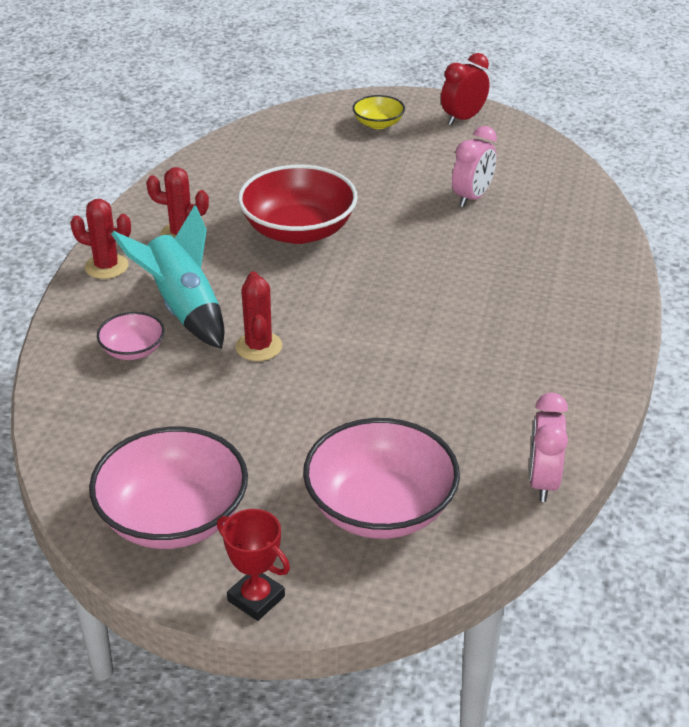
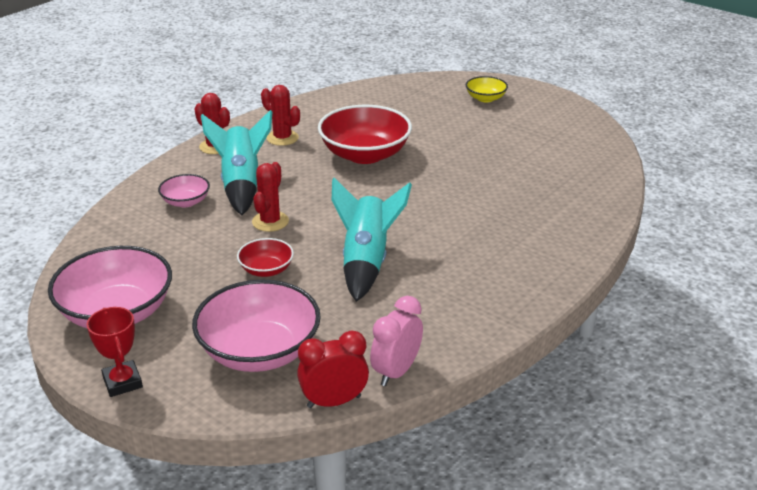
camera: 25 degrees right, 5 degrees down
(305, 408) = (266, 270): none -> red bowl
(408, 363) = (366, 261): none -> turquoise rocket
(463, 118) = (555, 108): red clock -> red clock (334, 401)
(472, 197) = (515, 162): pink clock -> none

